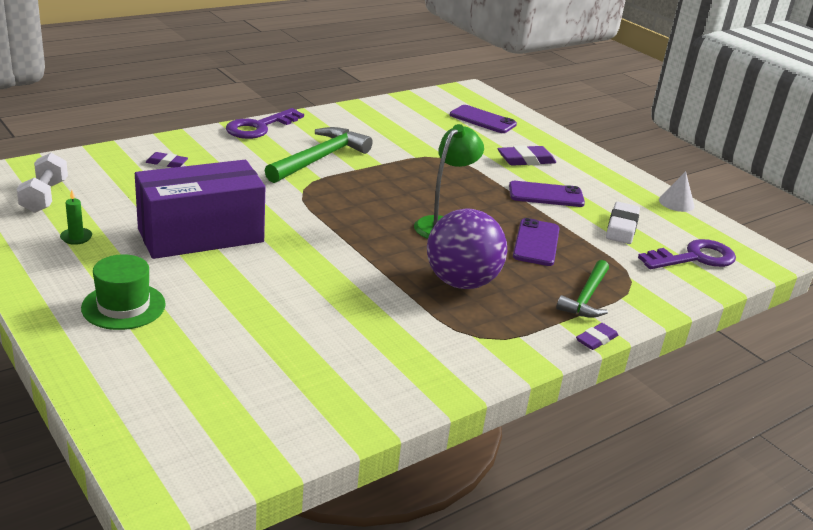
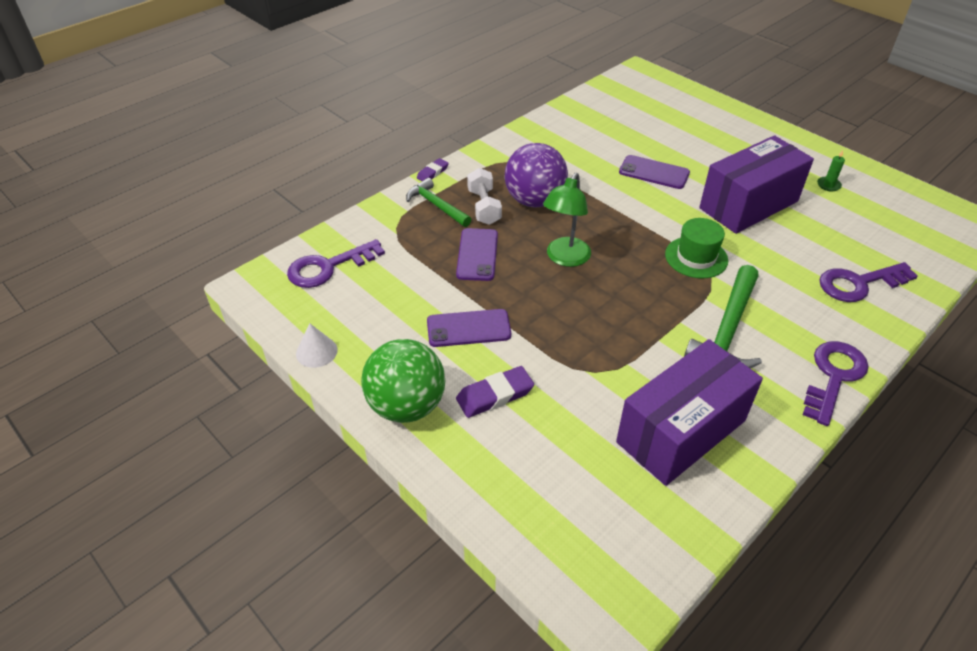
camera: 175 degrees right, 15 degrees up
(45, 196) = (899, 218): white dumbbell -> white dumbbell (484, 207)
(123, 306) = (742, 143): green hat -> green hat (696, 257)
(167, 163) = (859, 284): purple eraser -> purple key
(395, 126) = (681, 431): none -> purple box
(482, 120) = (568, 493): purple phone -> purple phone (654, 172)
(586, 297) = (436, 205): green hammer -> green hammer turned 60 degrees counterclockwise
(593, 166) = (406, 406): none -> green ball
(621, 227) = (391, 295): white eraser -> none

